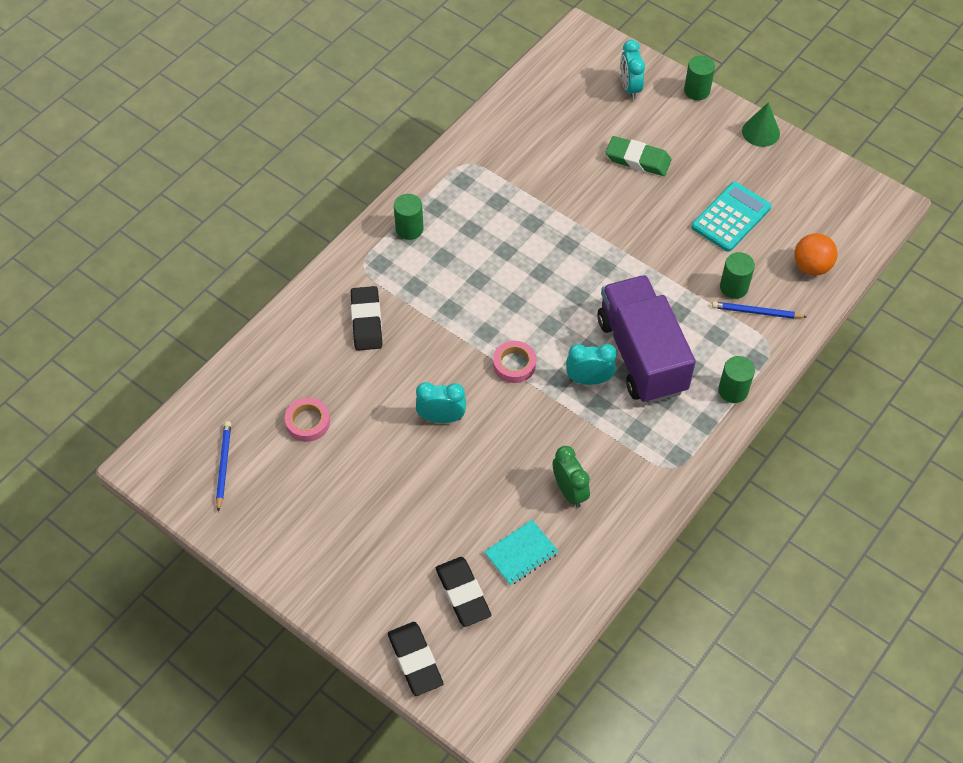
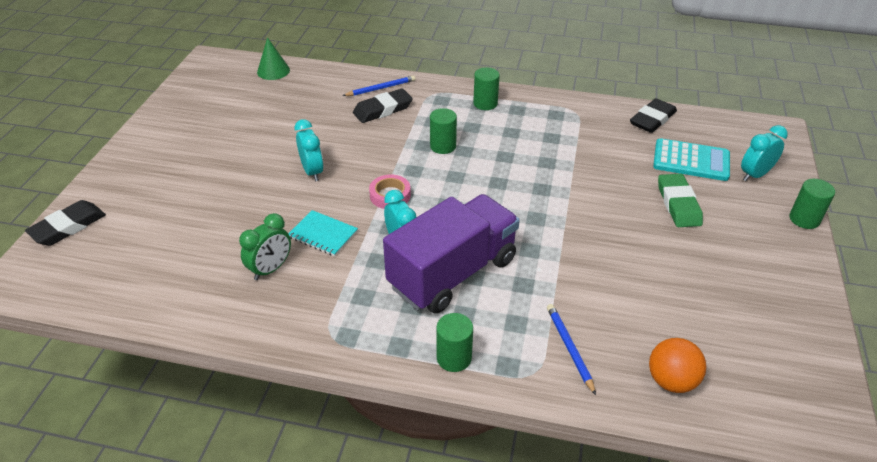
camera: 65 degrees right, 15 degrees down
(223, 466) = (220, 88): blue pencil -> blue pencil (381, 88)
(308, 422) = (275, 111): pink tape -> none
(463, 593) = (140, 234): black eraser -> black eraser (652, 119)
(521, 553) = (192, 257): turquoise notebook -> turquoise notebook (323, 234)
(731, 217) = (674, 291): turquoise calculator -> turquoise calculator (691, 161)
(734, 287) = (587, 319): green cylinder -> green cylinder (443, 146)
(760, 132) = (808, 282): green cone -> green cone (273, 71)

